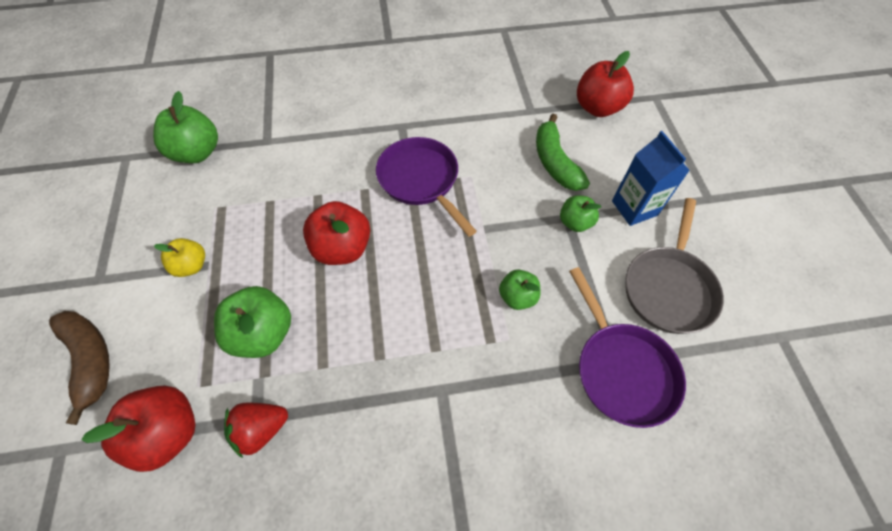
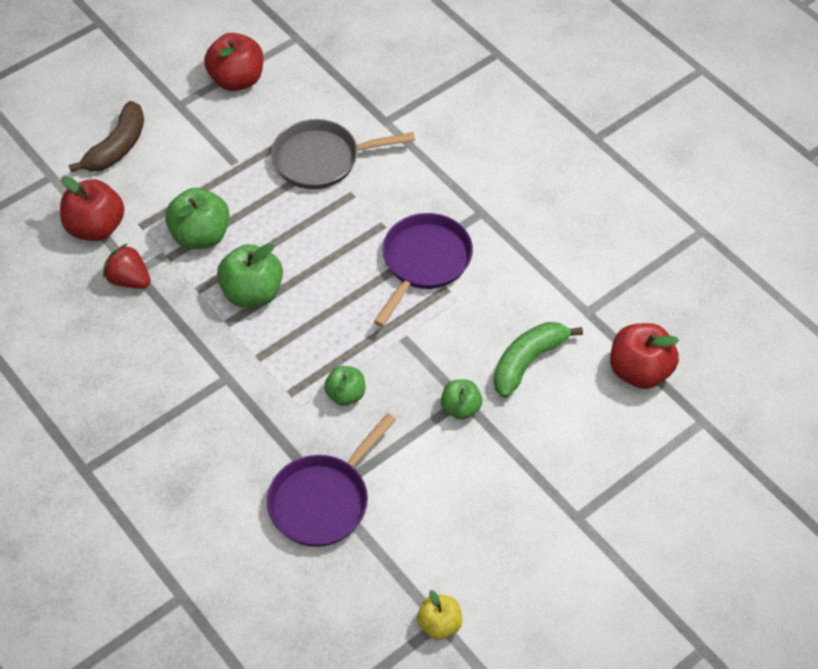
camera: 60 degrees right, 5 degrees down
(191, 266) = (227, 153): yellow apple -> yellow apple (439, 624)
(197, 152) = (336, 82): green apple -> green apple (252, 293)
(342, 248) = (310, 243): red apple -> red apple (237, 80)
(634, 208) = (515, 453): blue carton -> none
(668, 287) = (435, 512): grey pan -> grey pan (322, 159)

